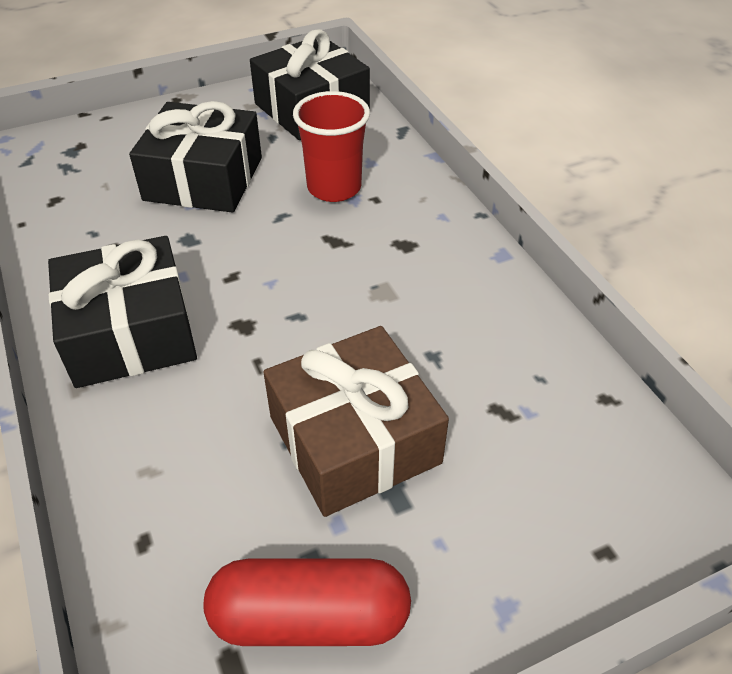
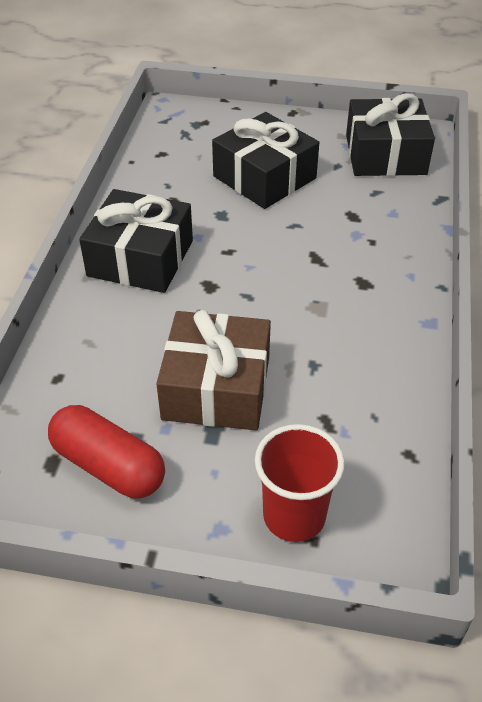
camera: 35 degrees right, 0 degrees up
(334, 188) = (349, 221): red cup -> red cup (294, 516)

